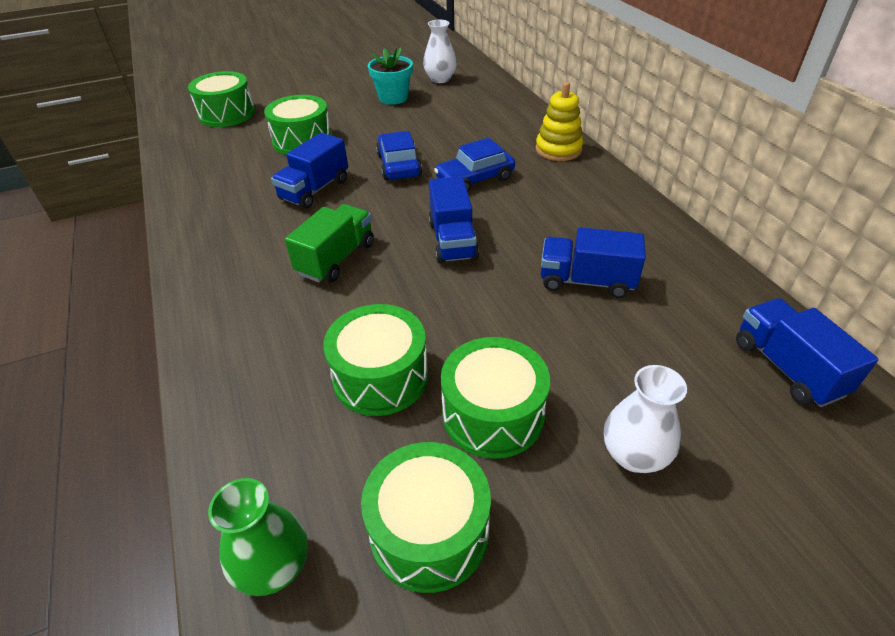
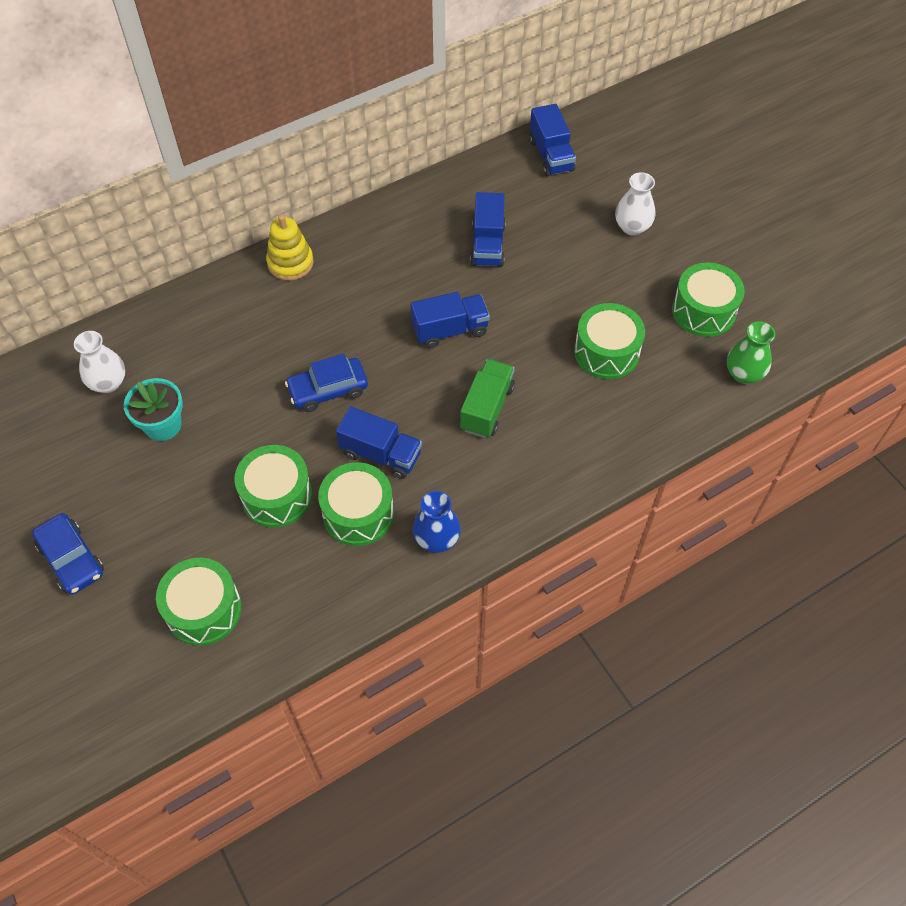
camera: 100 degrees left, 15 degrees up
(205, 215) = (436, 539): none -> blue vase
(336, 259) = (487, 408): green truck -> green truck turned 90 degrees clockwise
(475, 179) = (350, 324): blue car -> blue car (71, 559)
(493, 414) = (621, 290): green drum -> green drum (358, 513)
(787, 368) = (551, 155): blue truck -> blue truck turned 75 degrees counterclockwise

